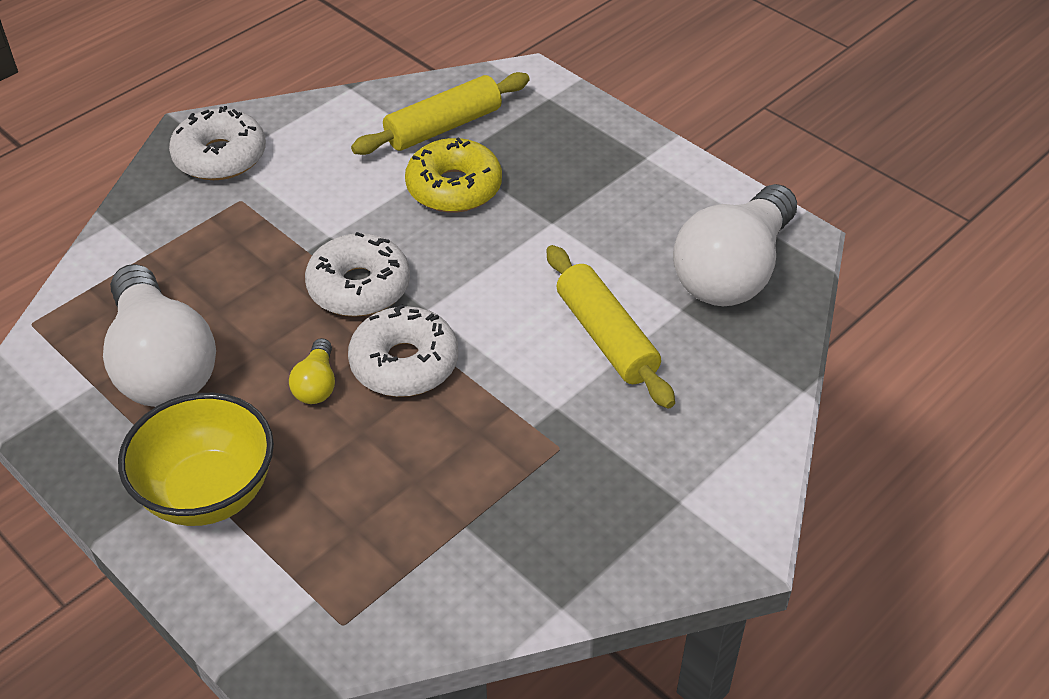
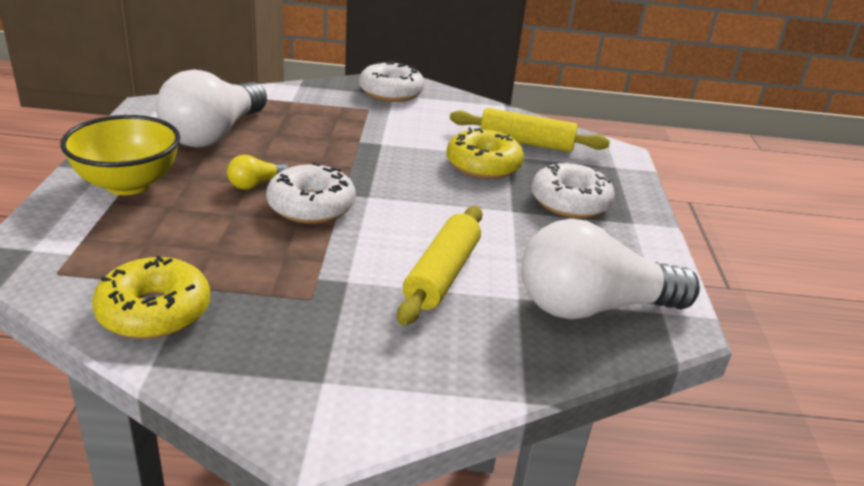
camera: 45 degrees right, 15 degrees down
(359, 287) = (354, 167): white donut -> white donut (570, 202)
(482, 572) = (154, 311): none -> yellow donut

